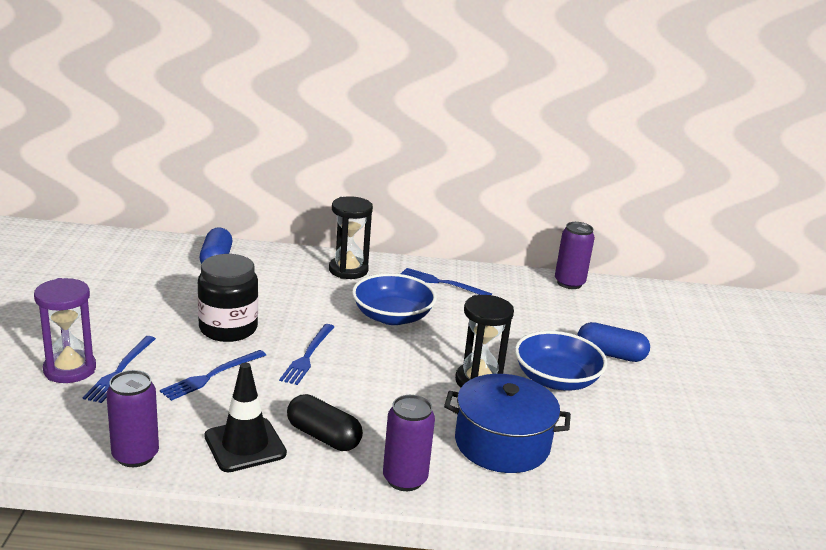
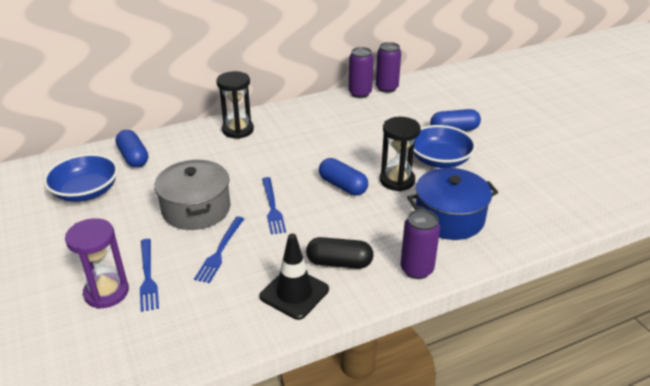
camera: 25 degrees left, 10 degrees up
(135, 455) = (225, 337): purple can -> purple can (360, 93)
(228, 328) = (196, 209): black jar -> grey pot
(392, 316) = (300, 154): blue bowl -> blue bowl (86, 191)
(408, 364) = (343, 186): none -> blue capsule
(442, 283) = (309, 117): blue fork -> none

